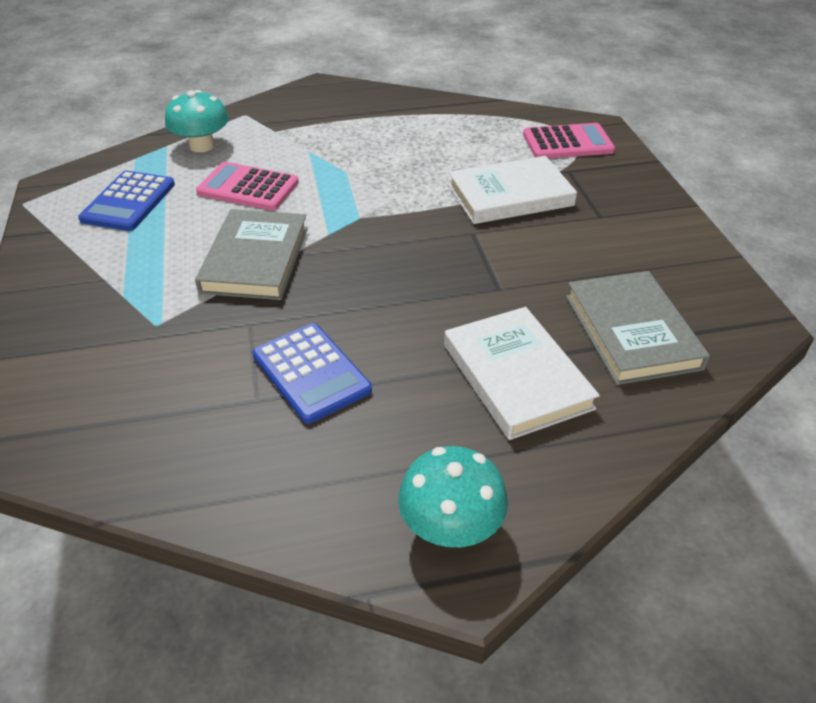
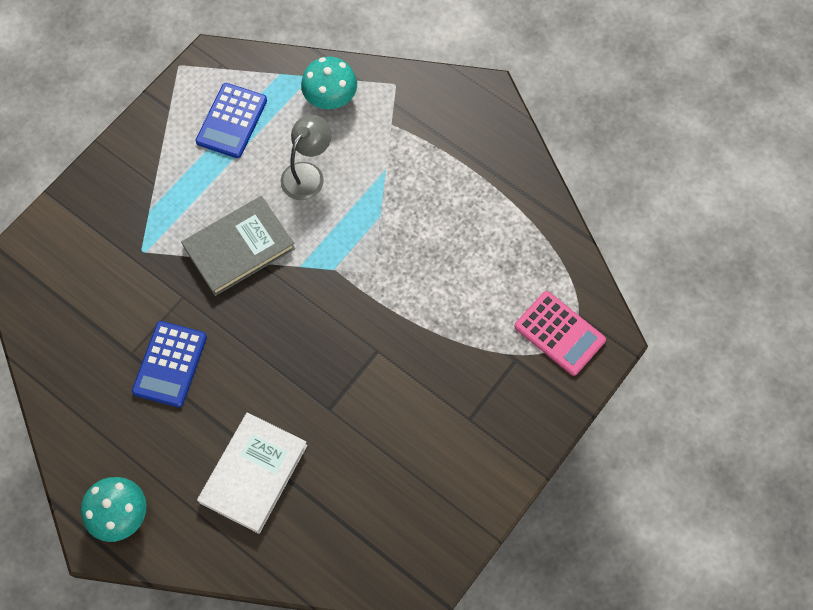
camera: 50 degrees right, 25 degrees up
(129, 202) = (232, 121): blue calculator -> blue calculator turned 45 degrees counterclockwise
(248, 188) = (307, 173): pink calculator -> grey lamp
(510, 195) = (444, 343): white book -> none
(632, 331) = (348, 514): grey book -> none

